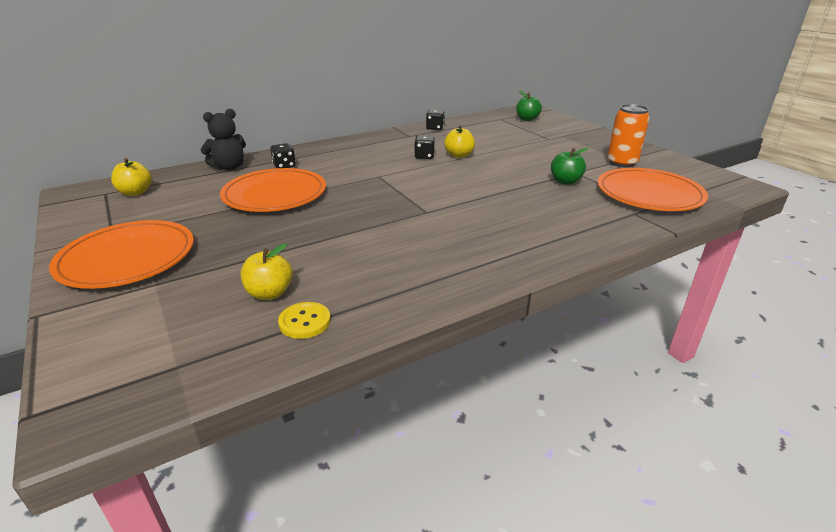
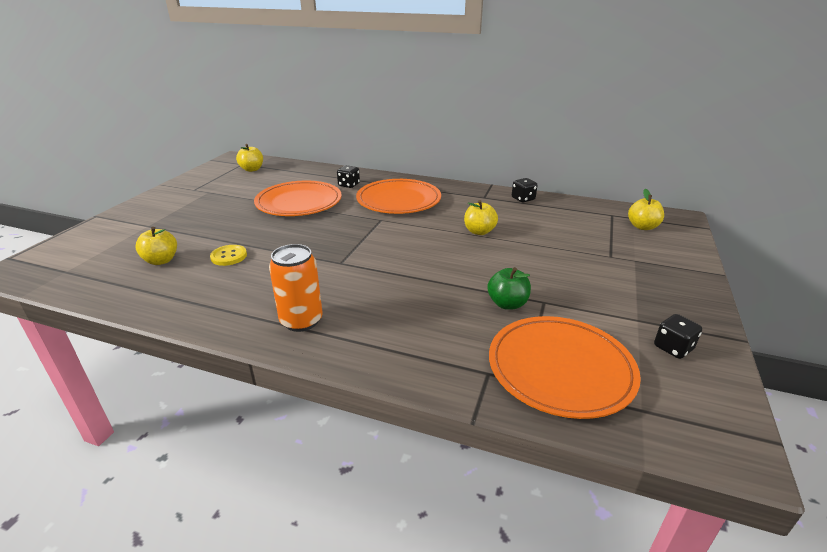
camera: 50 degrees right, 0 degrees up
(127, 258) = (170, 206): orange plate -> orange plate (398, 200)
(229, 167) = (321, 173): black teddy bear -> none
(305, 322) = (134, 286): yellow button -> yellow button (229, 256)
(424, 156) = (450, 219): black dice -> black dice (673, 348)
(527, 119) = (642, 227): green apple -> yellow apple
(621, 163) = (626, 322): orange can -> orange can (301, 321)

